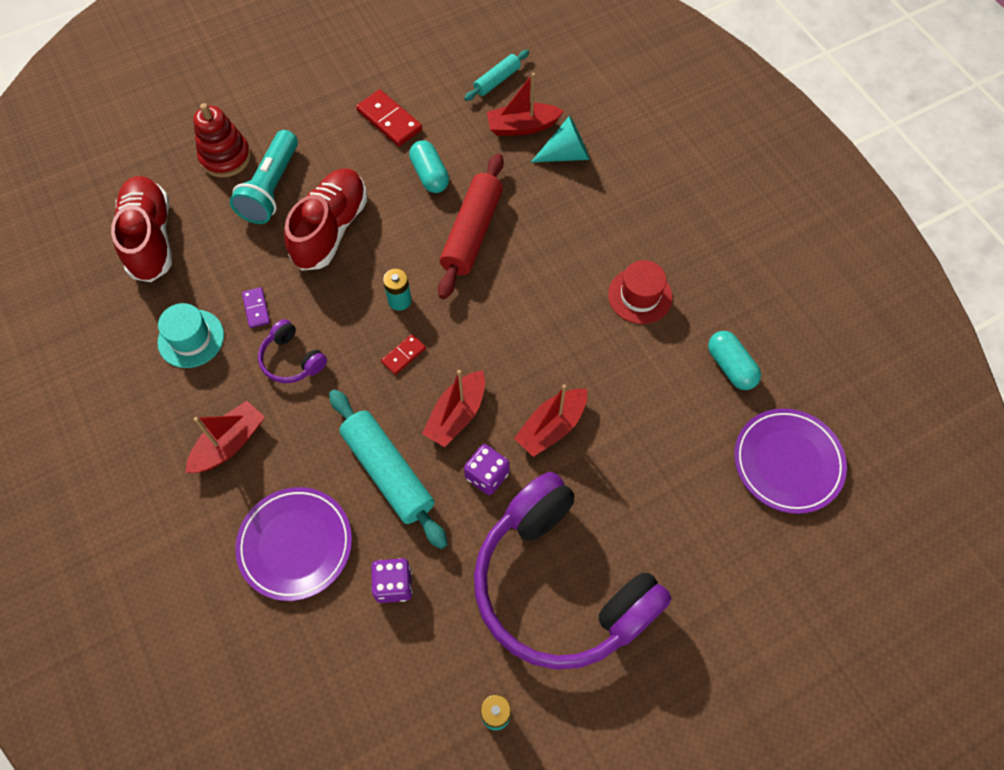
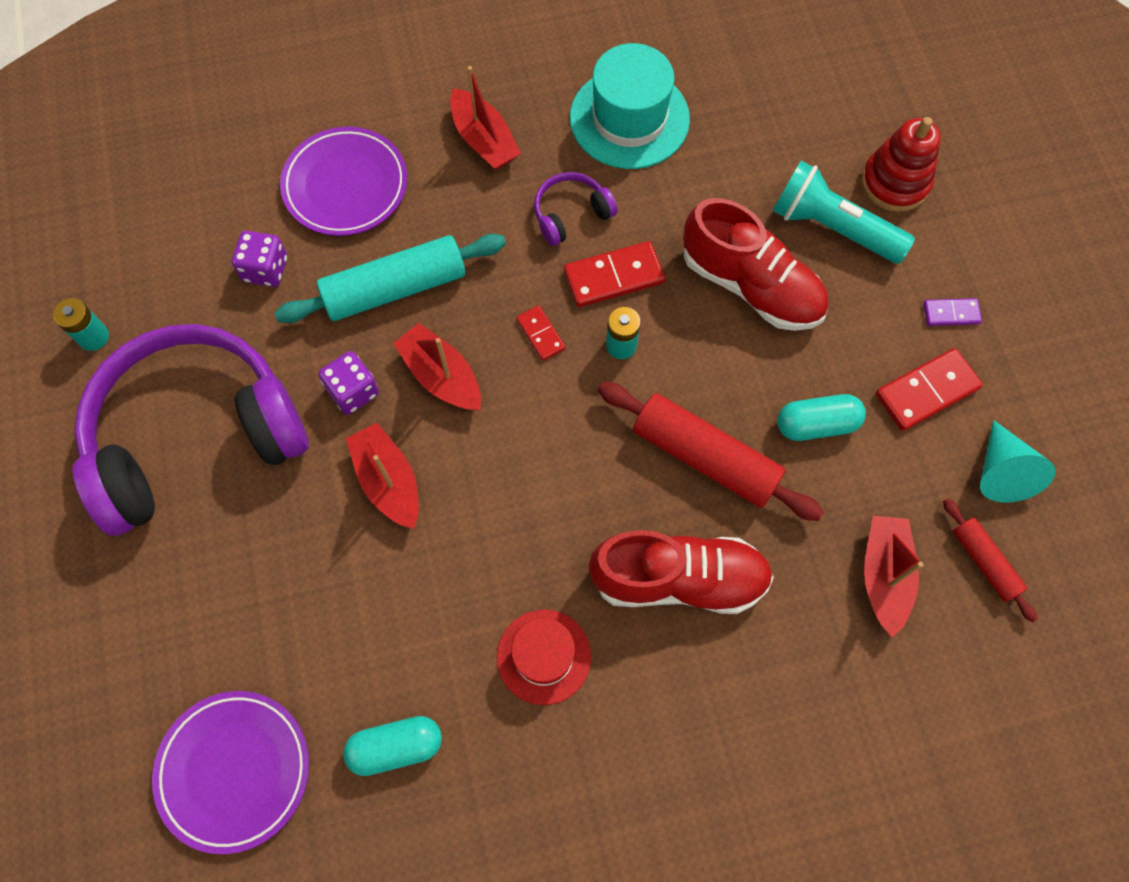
camera: 105 degrees right, 5 degrees up
(150, 238) = (782, 92): red shoe -> red shoe (678, 579)
(191, 338) = (629, 118): turquoise hat -> turquoise hat, size x1.54
(256, 308) = (652, 188): purple domino -> purple domino (951, 313)
(342, 317) = (613, 276): none -> red domino
(497, 80) = (984, 562): turquoise rolling pin -> red rolling pin
(566, 154) = (818, 626): turquoise cone -> turquoise cone (1001, 471)

